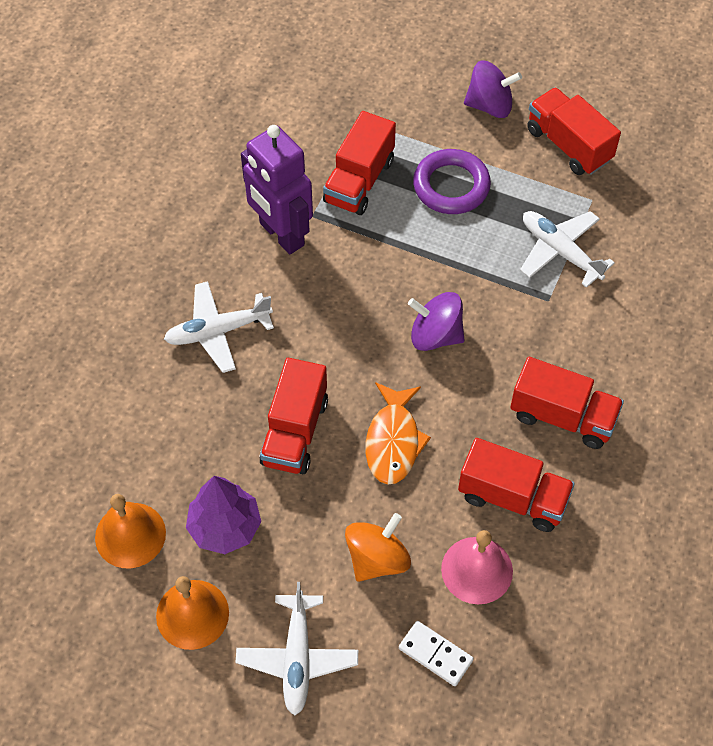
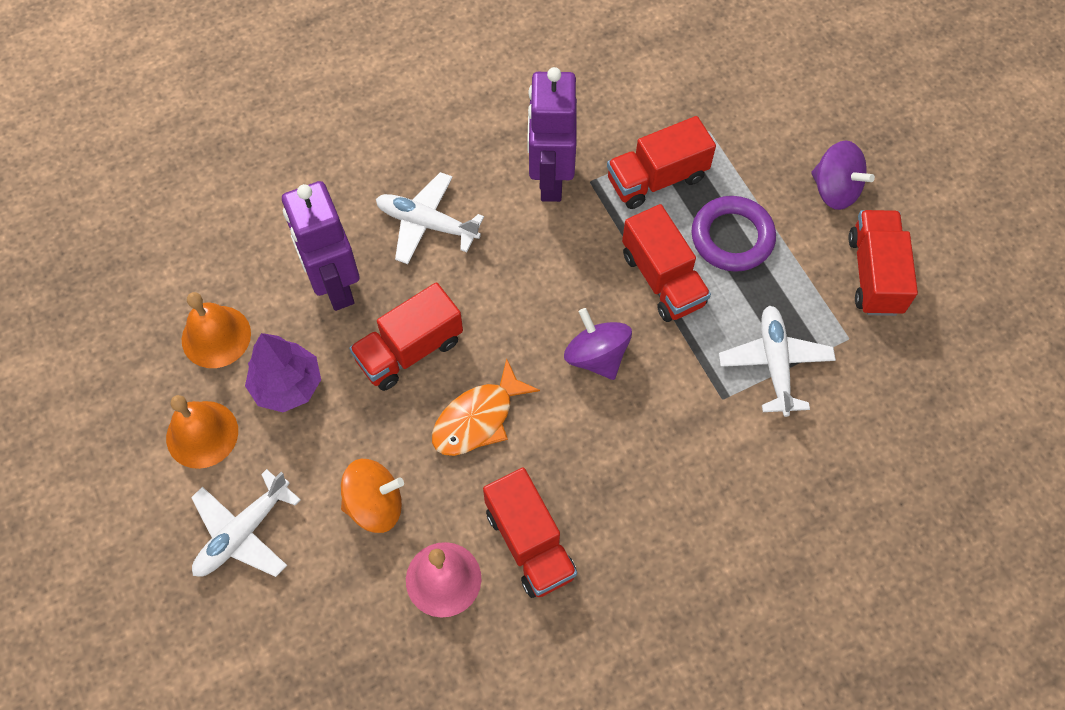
camera: 40 degrees right, 5 degrees up
(189, 428) = (335, 285): none -> purple robot
(435, 654) = (346, 620): white domino -> none
(562, 416) = (638, 508): red truck -> red truck (662, 279)

